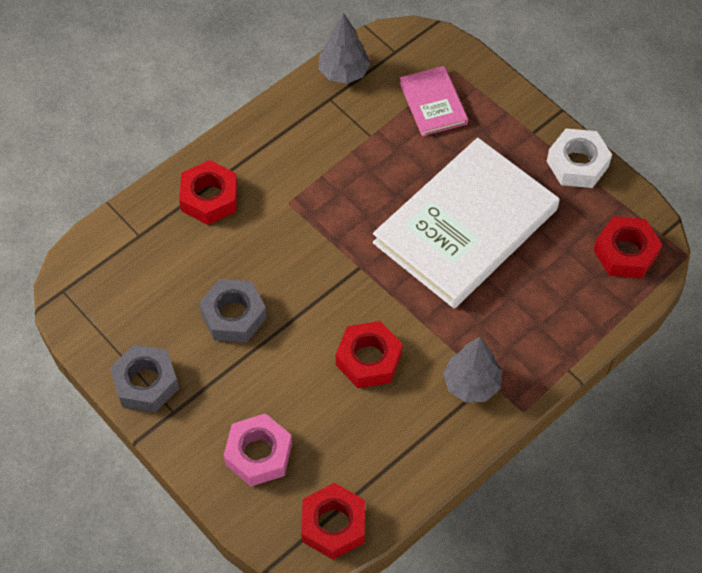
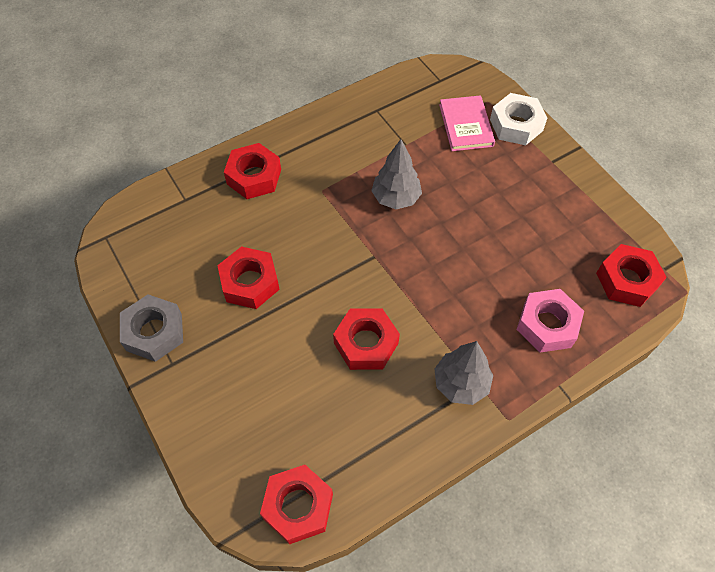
camera: 10 degrees right, 0 degrees up
(233, 315) = (250, 282): grey nut -> red nut
(258, 454) = (241, 419): pink nut -> pink nut (547, 325)
(344, 73) = (392, 91): grey tree -> grey tree (396, 198)
(465, 226) = (478, 234): white book -> none
(577, 164) = (589, 194): white nut -> white nut (516, 125)

